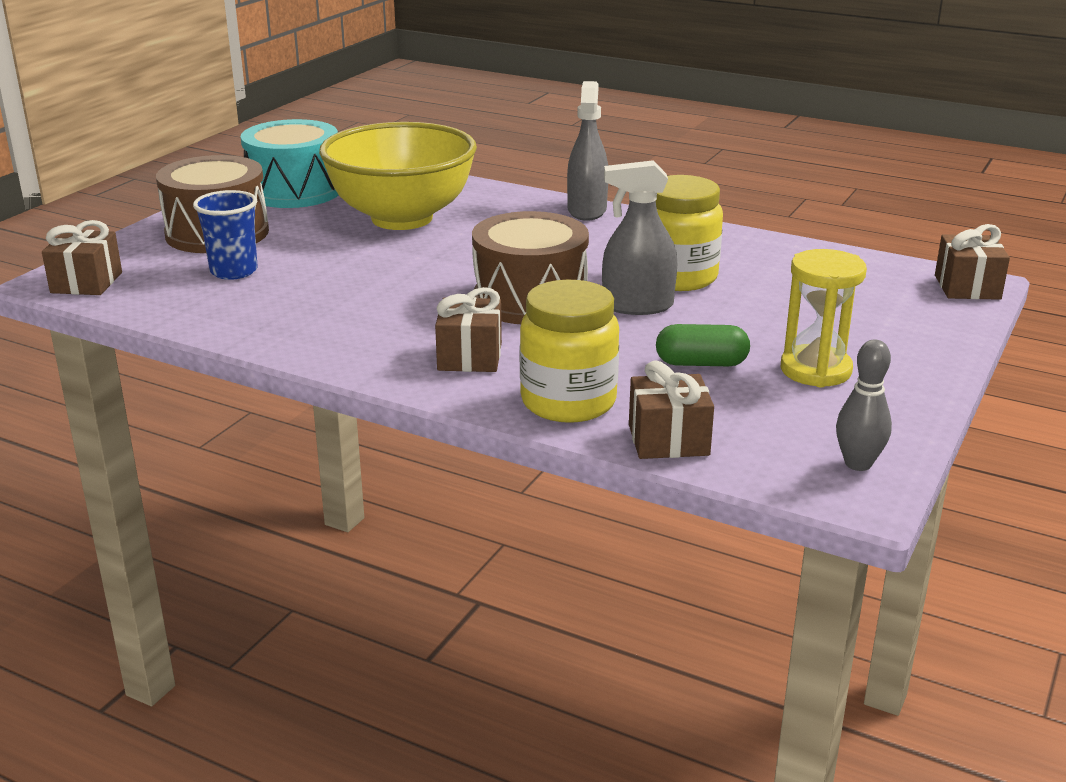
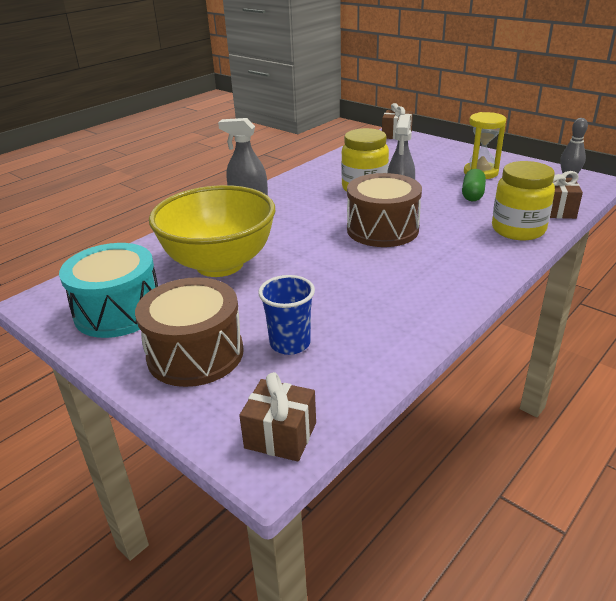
camera: 75 degrees left, 5 degrees up
(469, 357) = (461, 253): brown gift -> none

